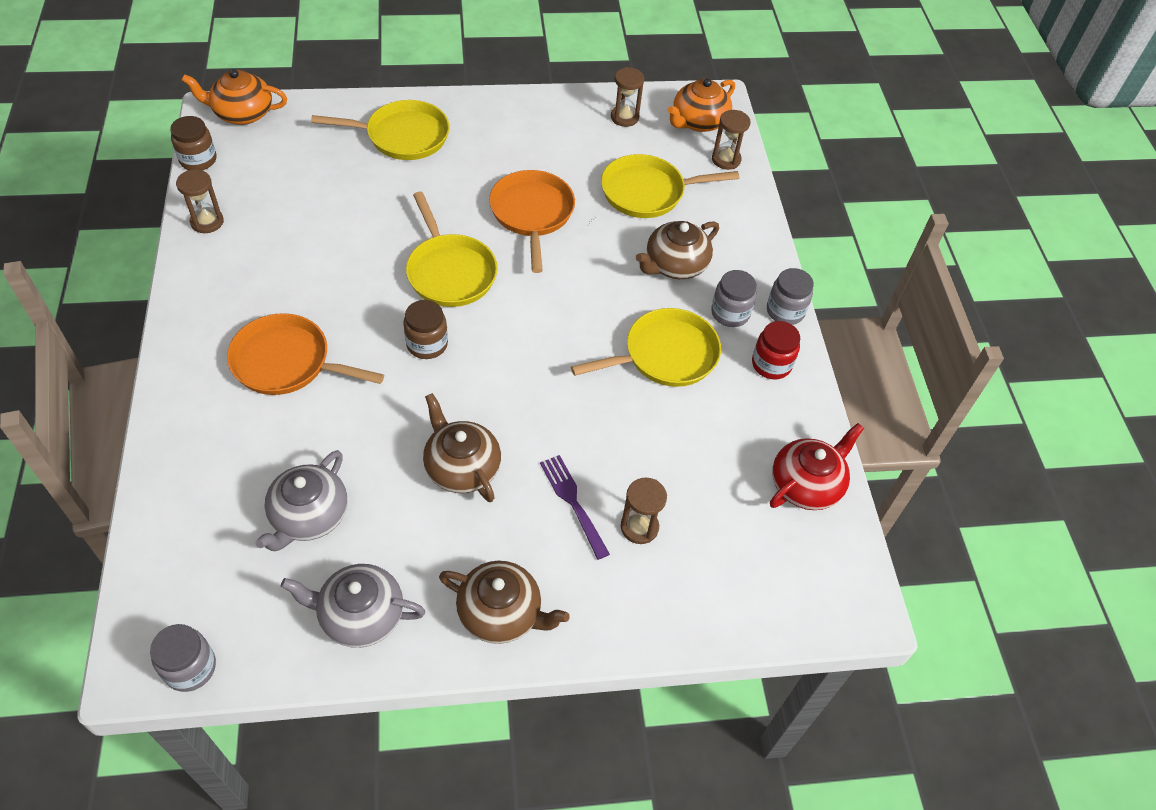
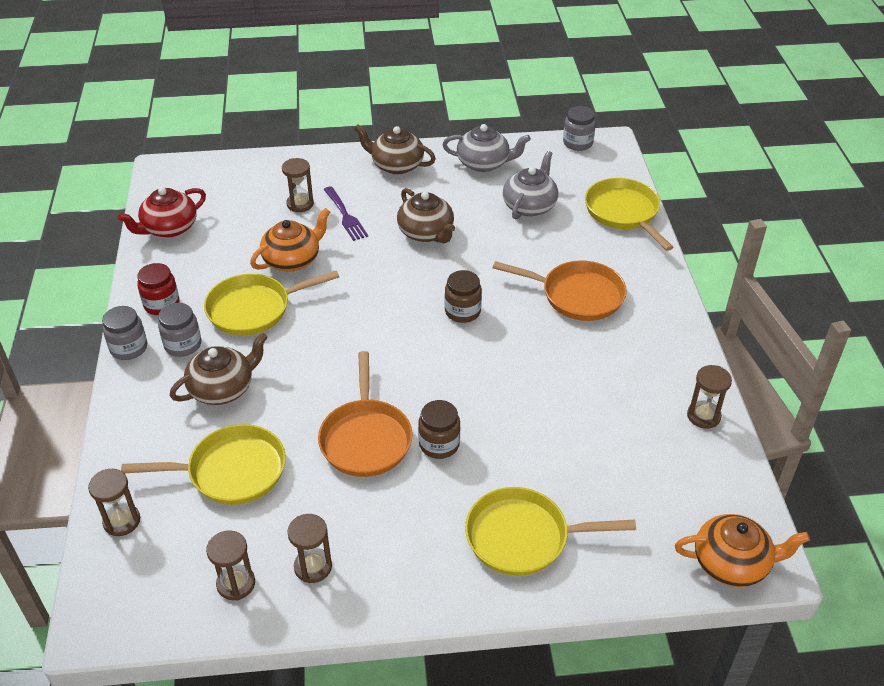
camera: 175 degrees left, 10 degrees down
(198, 160) = (750, 490): brown jar -> brown jar (439, 444)
(450, 272) = (449, 374): yellow pan -> yellow pan (624, 213)
(568, 125) = (313, 567): none -> brown hourglass
(698, 122) = (137, 581): orange teapot -> orange teapot (292, 260)

